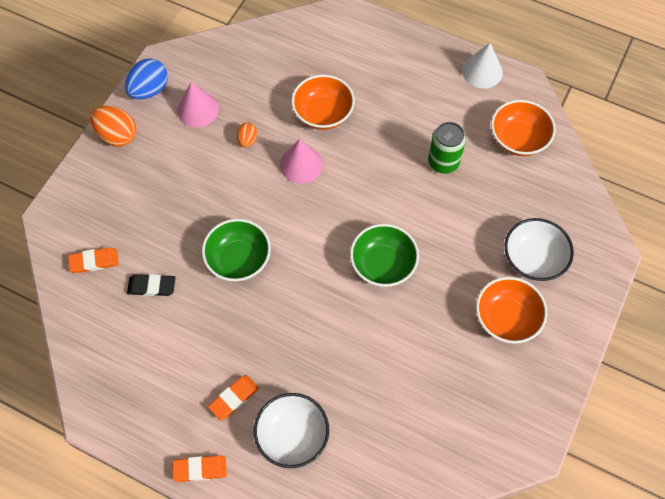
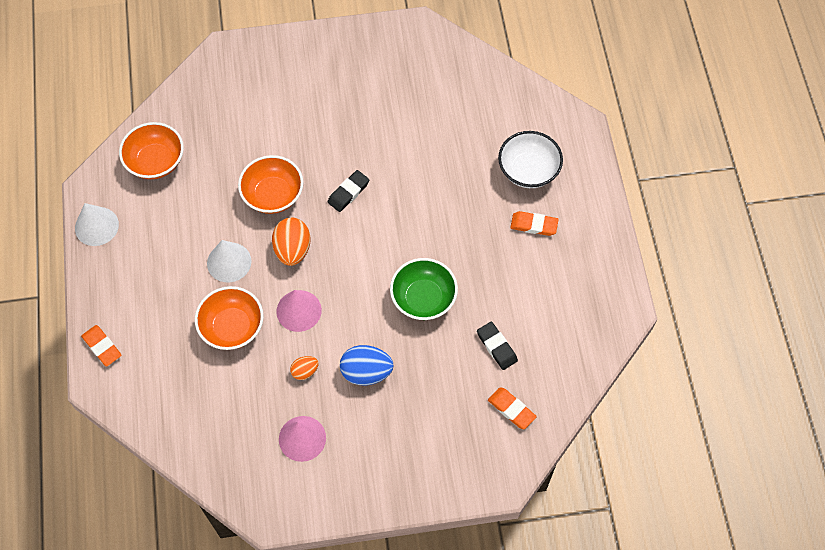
camera: 125 degrees left, 0 degrees up
(117, 135) = (380, 489): orange egg -> orange egg (292, 250)
(149, 90) = (311, 500): blue egg -> blue egg (366, 372)
(200, 469) = (599, 212): orange eraser -> orange eraser (102, 347)
(382, 141) = (229, 262): none -> white cone
(383, 265) = (348, 192): green bowl -> black eraser
(443, 162) = (219, 203): green can -> none
(506, 318) = (331, 88): orange bowl -> orange bowl (273, 195)
(533, 259) = (267, 96): white bowl -> none

